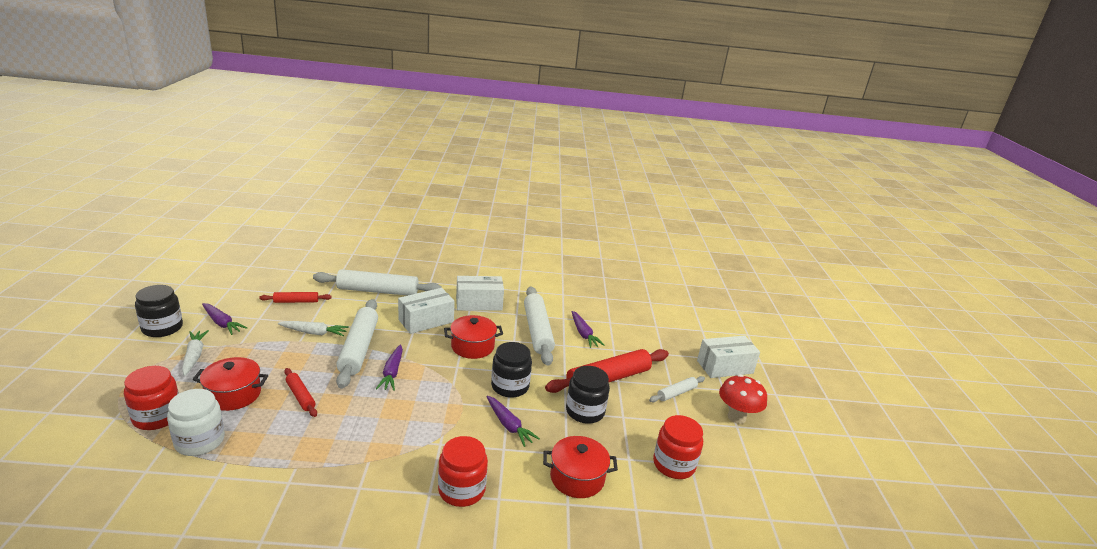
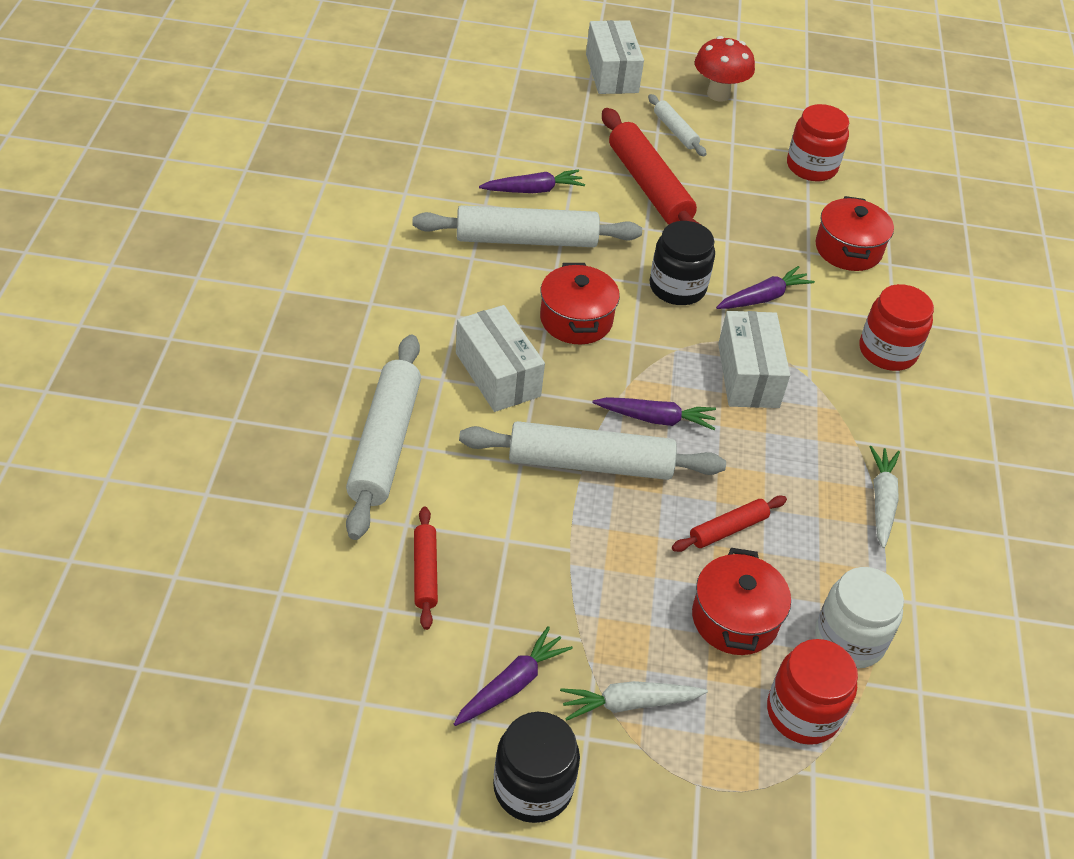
camera: 85 degrees left, 20 degrees up
(314, 333) = (542, 530): white carrot -> white carrot (881, 501)
(479, 303) = (436, 301): white box -> white box (748, 375)
(585, 411) = (724, 222): black jar -> none

